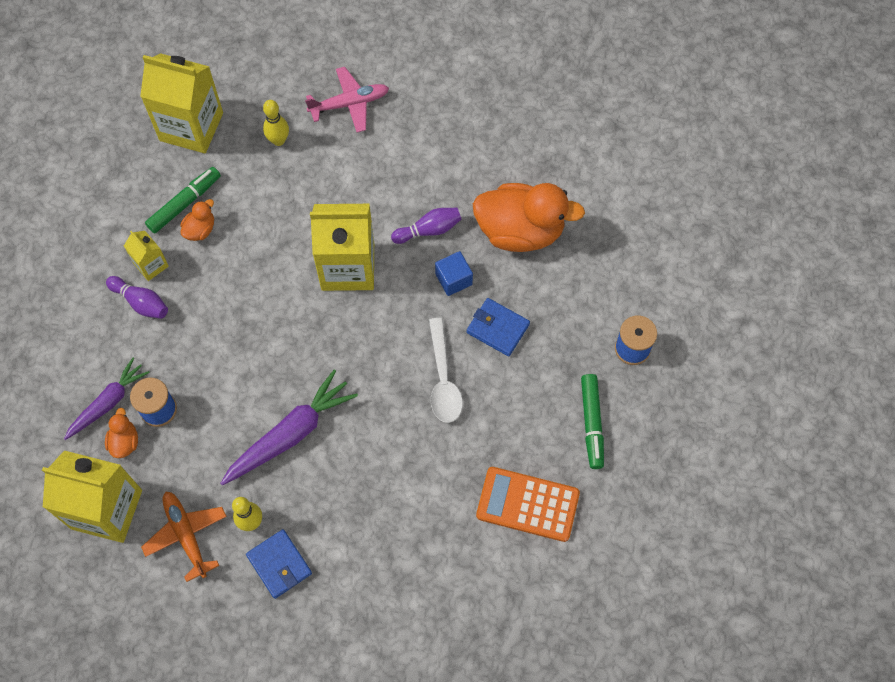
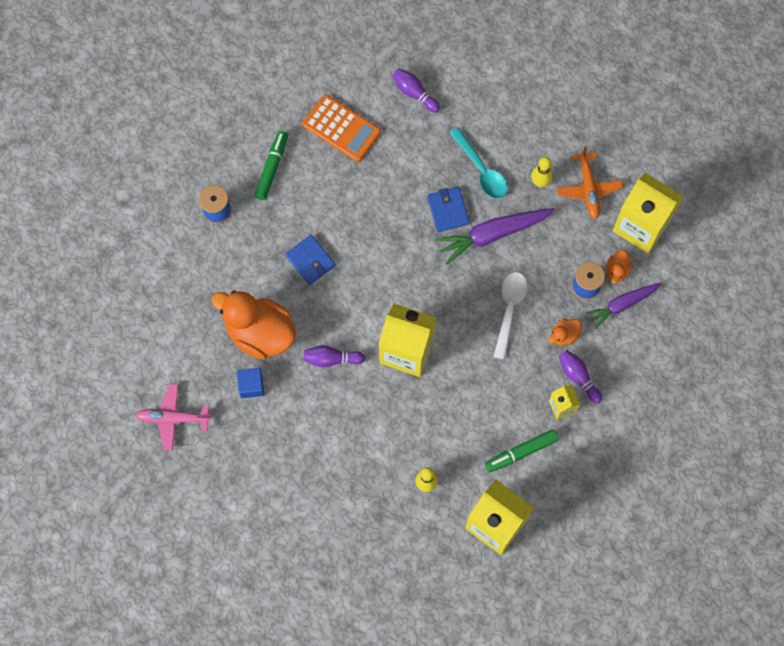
camera: 160 degrees left, 5 degrees up
(200, 229) = (514, 424): orange duck -> orange duck (564, 335)
(279, 564) = (529, 147): blue wallet -> blue wallet (448, 210)
(331, 512) = (481, 170): none -> turquoise spoon
(349, 104) = (355, 498): pink plane -> pink plane (173, 418)
(443, 379) = (366, 236): white spoon -> white spoon (509, 310)
(453, 279) = (328, 311): blue cube -> blue cube (251, 386)
(453, 587) = (414, 93): none -> purple bowling pin

